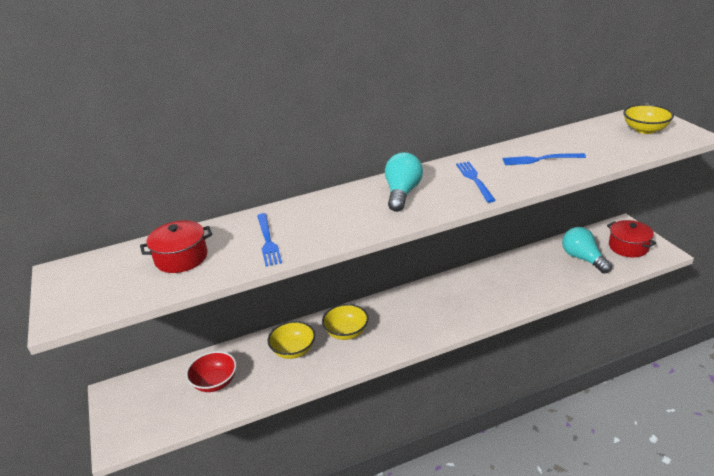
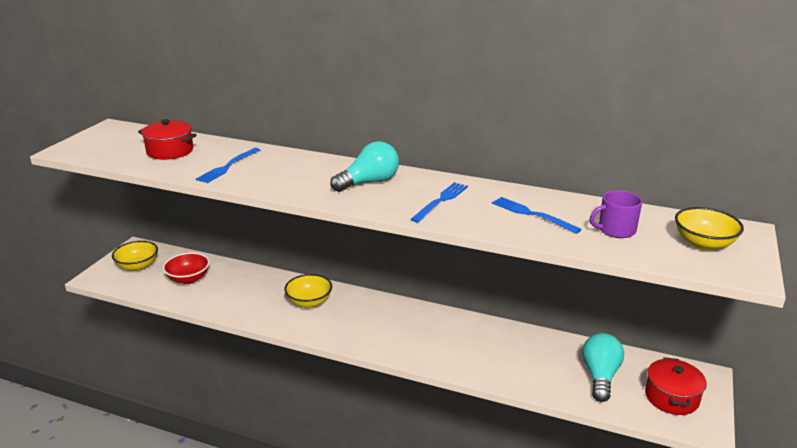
camera: 40 degrees right, 5 degrees down
(293, 350) = (259, 291): yellow bowl -> yellow bowl (137, 266)
(596, 145) = (615, 230): none -> purple mug

